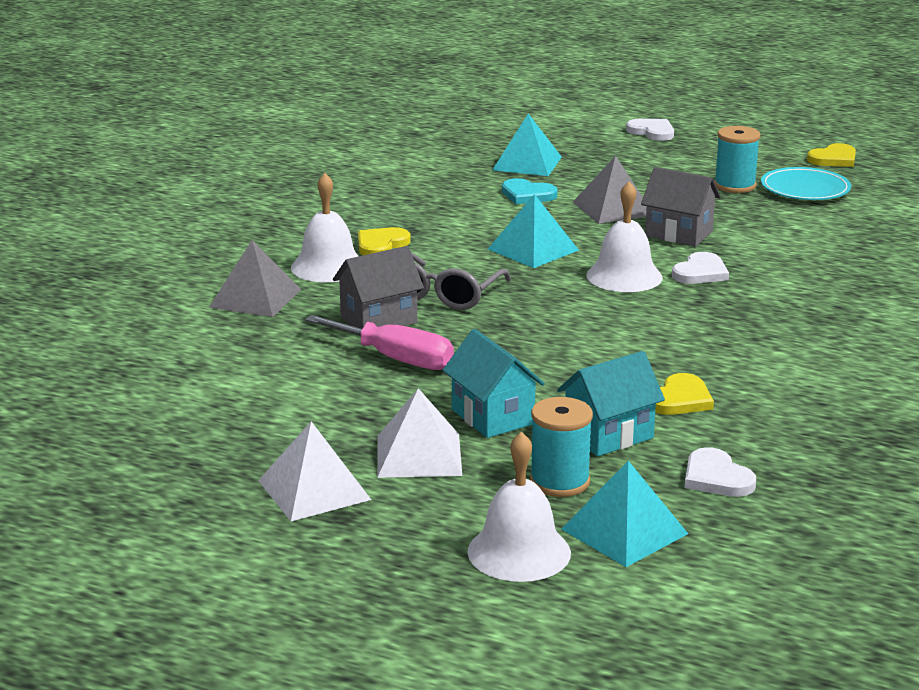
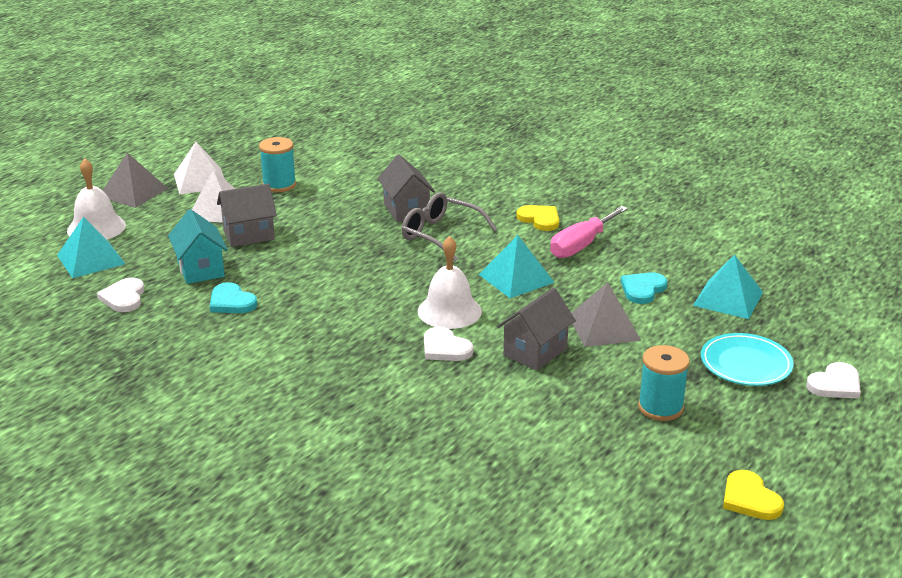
camera: 100 degrees right, 5 degrees up
(255, 298) = (458, 174): grey pyramid -> grey pyramid (133, 192)
(328, 267) = (503, 199): white bell -> none
(396, 359) = (345, 212): pink screwdriver -> pink screwdriver (581, 245)
(492, 417) = (249, 235): turquoise house -> grey house
(559, 482) = (157, 247): turquoise spool -> turquoise spool (279, 185)
(680, 399) = (231, 302): yellow heart -> turquoise heart
(716, 477) = (124, 297): white heart -> white heart turned 75 degrees counterclockwise
(805, 189) = (647, 453): turquoise plate -> turquoise plate (745, 364)

